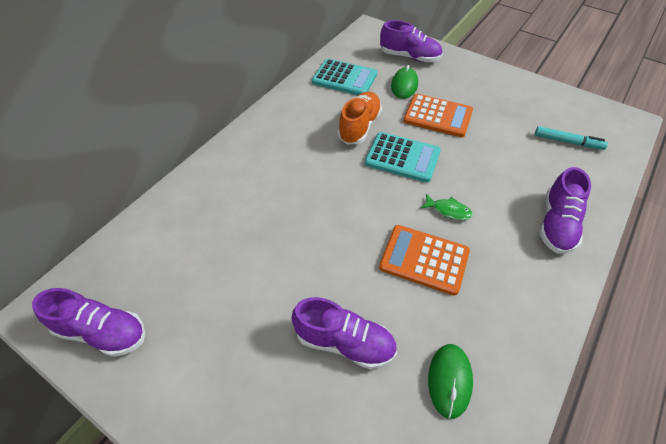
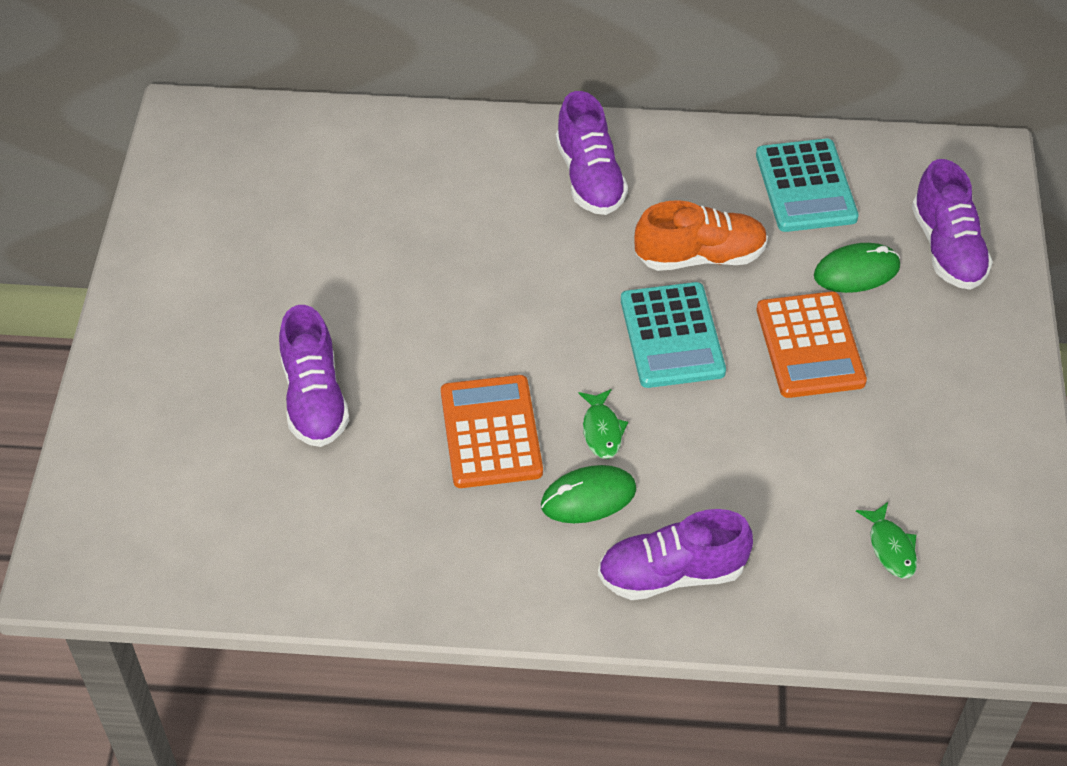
camera: 60 degrees right, 0 degrees up
(102, 332) = (193, 180): purple shoe -> purple shoe (589, 177)
(449, 380) = (328, 519): green mouse -> green mouse (588, 497)
(568, 142) = (891, 547): turquoise marker -> green fish

